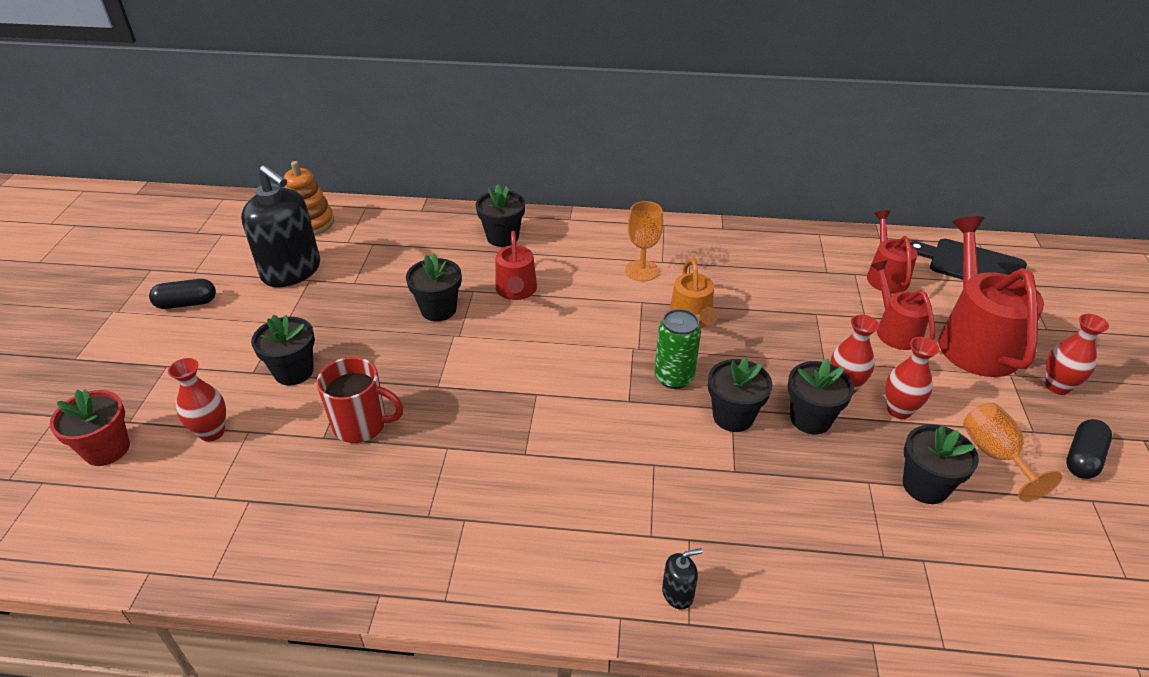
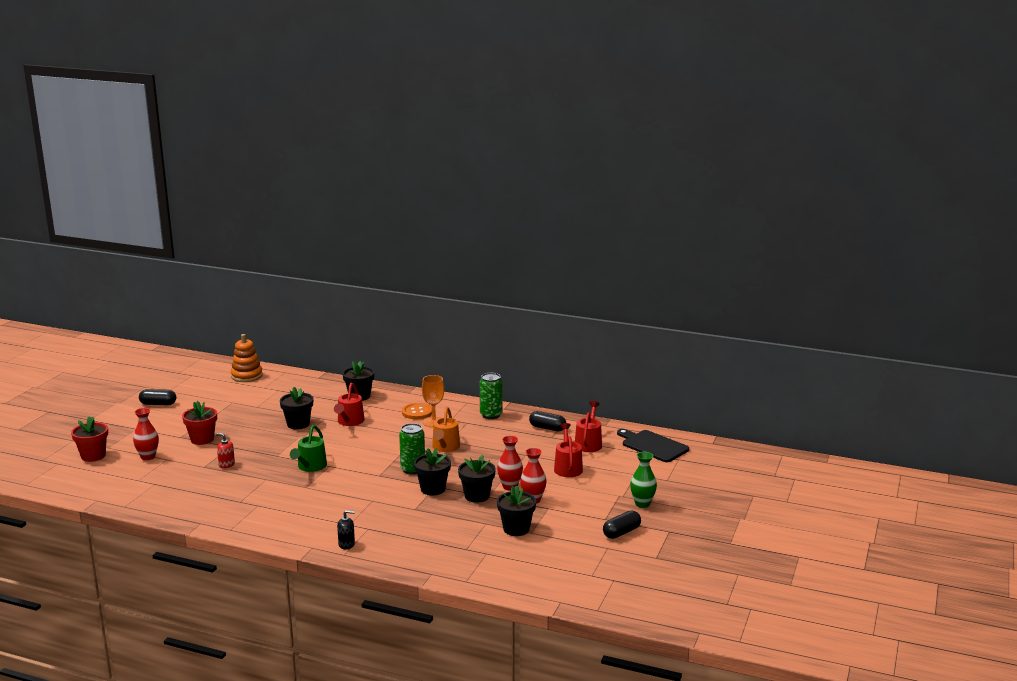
camera: 15 degrees right, 20 degrees down
(291, 271) = (224, 397): black soap dispenser -> none
(294, 371) = (202, 439): black flower pot -> red flower pot
(362, 425) = (226, 464): red mug -> red soap dispenser
(507, 402) = (310, 467): none -> green watering can
(605, 255) = (417, 412): none -> orange button
(713, 243) = (491, 415): none -> green can
(808, 256) = (547, 428): none -> black capsule
(974, 340) = (613, 478): red watering can -> none
(995, 455) = (570, 524): orange goblet -> none
(1057, 386) = (642, 504): red vase -> green vase

